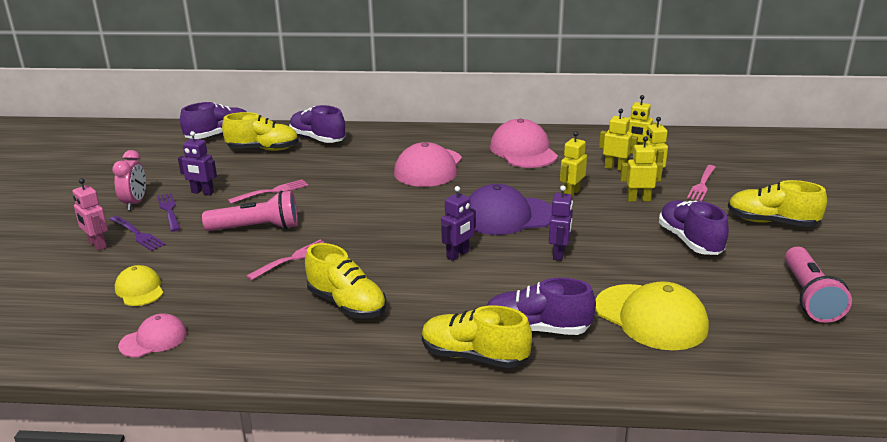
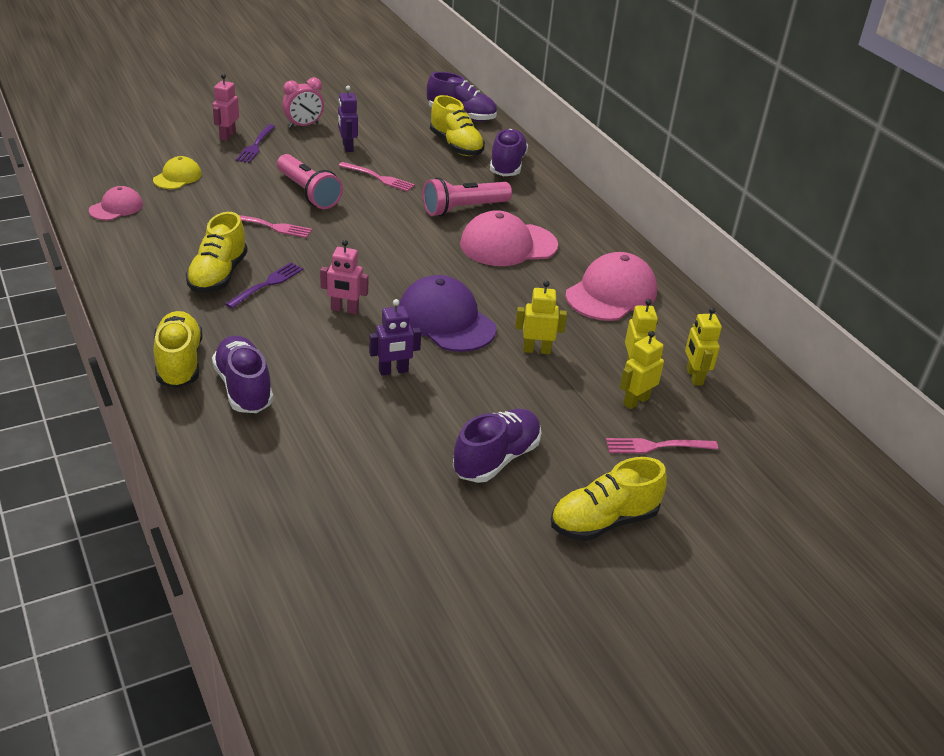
camera: 55 degrees right, 10 degrees up
(153, 339) = (116, 207): pink cap -> pink cap turned 75 degrees counterclockwise
(169, 210) = (304, 144): purple fork -> purple fork (267, 284)
(458, 254) = (344, 310): purple robot -> pink robot
(638, 199) = (567, 402): yellow robot -> none
(651, 317) = (311, 457): yellow cap -> none
(771, 222) = (603, 521): yellow shoe -> yellow shoe turned 105 degrees counterclockwise
(809, 297) = (435, 574): pink flashlight -> pink flashlight (463, 209)

